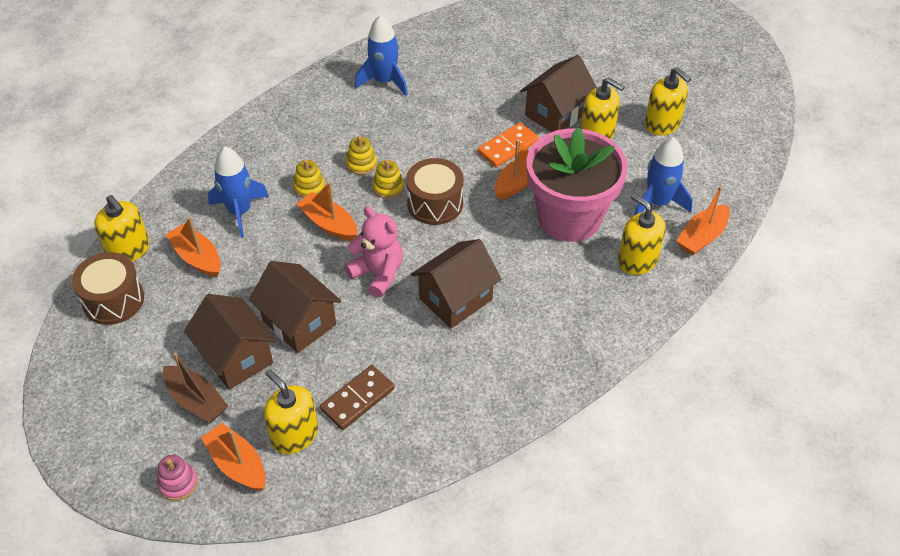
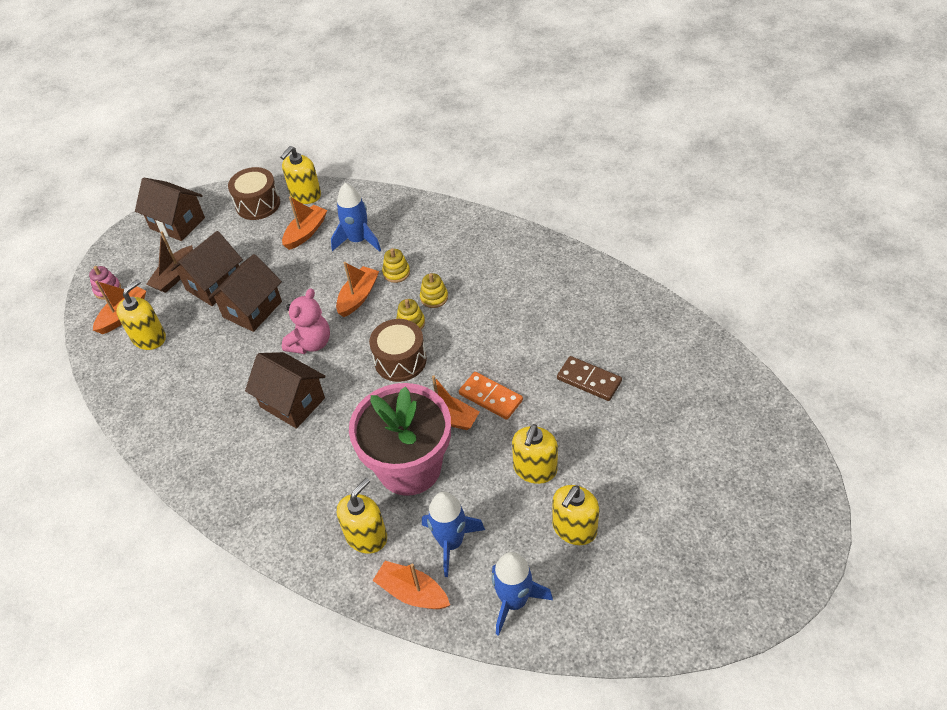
camera: 80 degrees right, 0 degrees up
(357, 399) = (183, 365): brown domino -> brown domino (589, 380)
(384, 81) = (547, 283): blue rocket -> blue rocket (514, 601)
(556, 114) = (553, 427): brown house -> brown house (177, 223)

